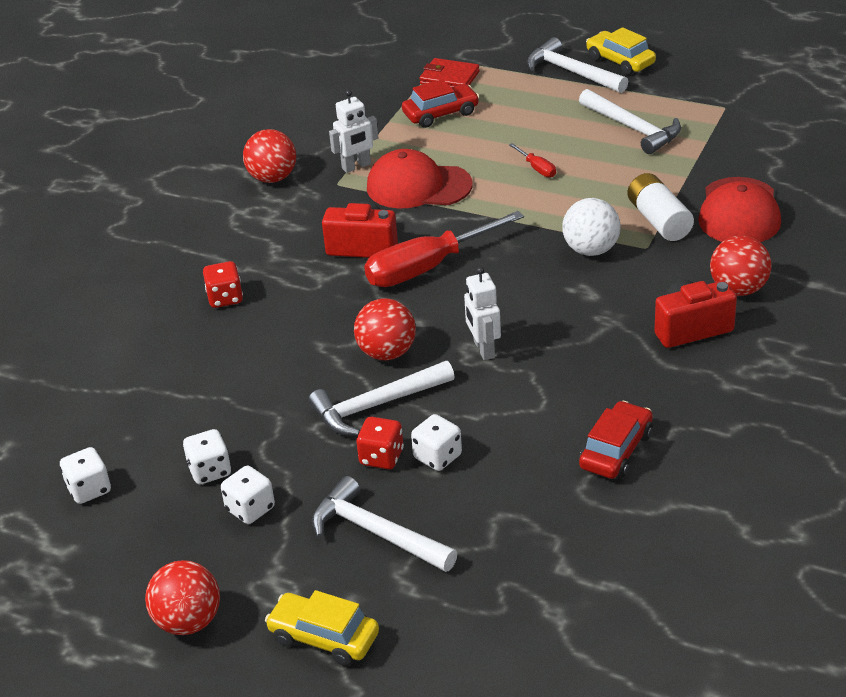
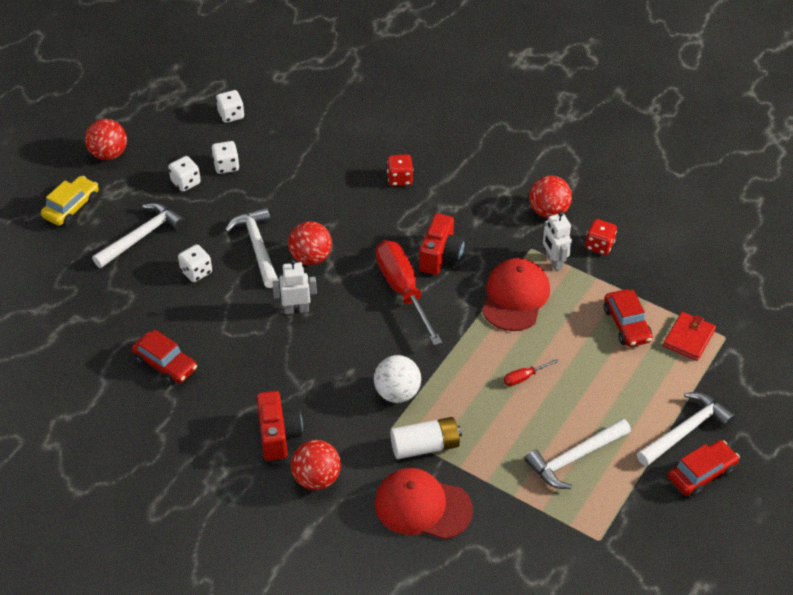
camera: 95 degrees right, 10 degrees up
(381, 457) = (207, 245): red dice -> red dice (599, 245)
(620, 61) = (701, 473): yellow car -> red car

